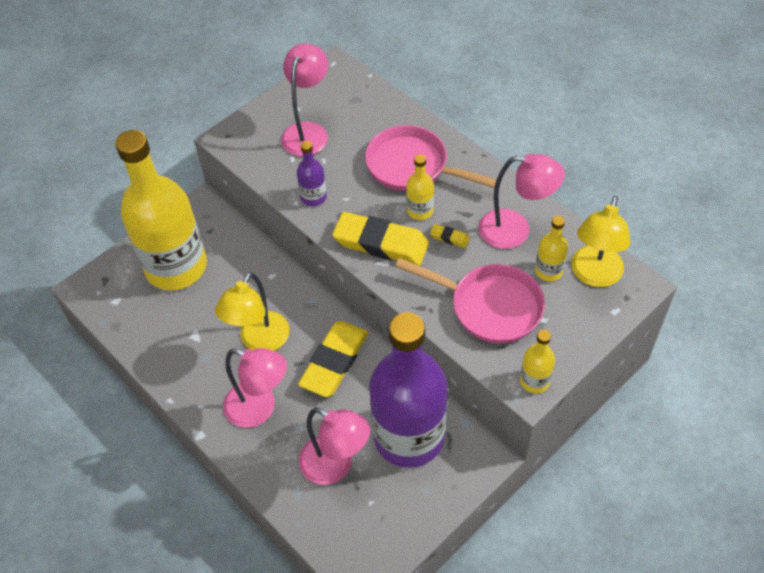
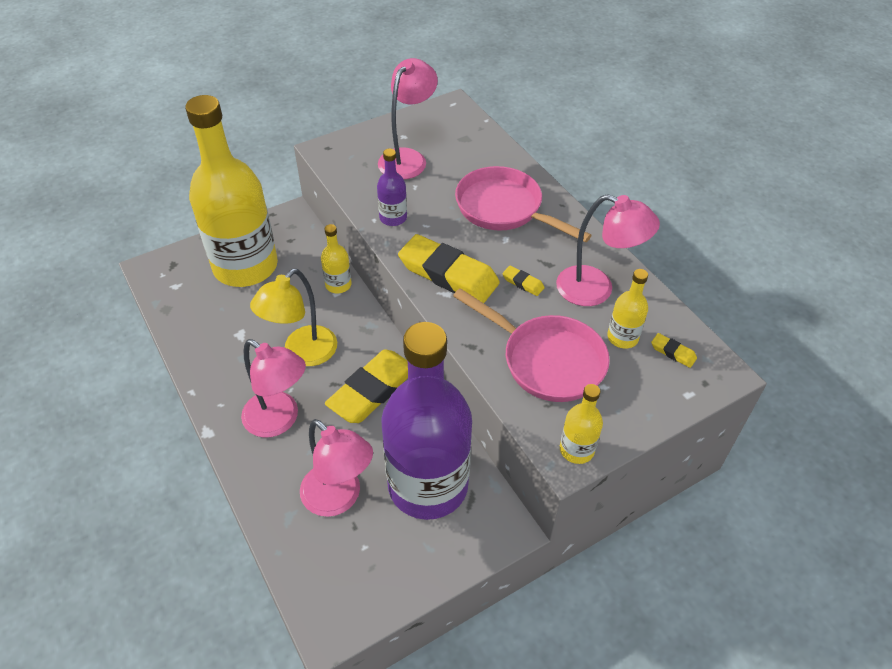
camera: 10 degrees right, 5 degrees down
(420, 211) = (499, 251): yellow bottle -> yellow bottle (338, 285)
(594, 275) = (673, 352): yellow lamp -> yellow eraser

